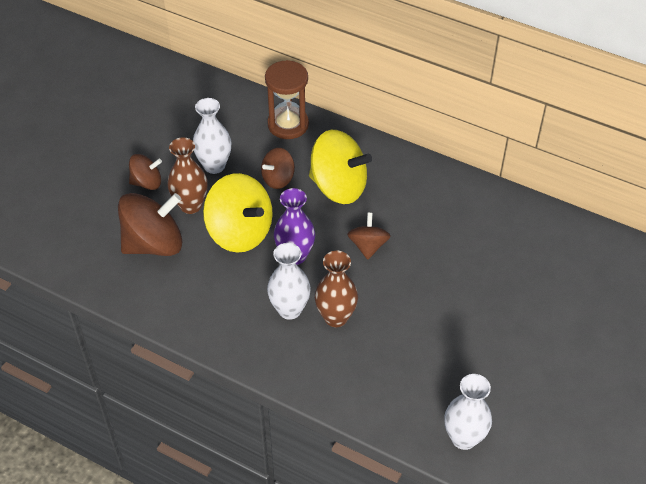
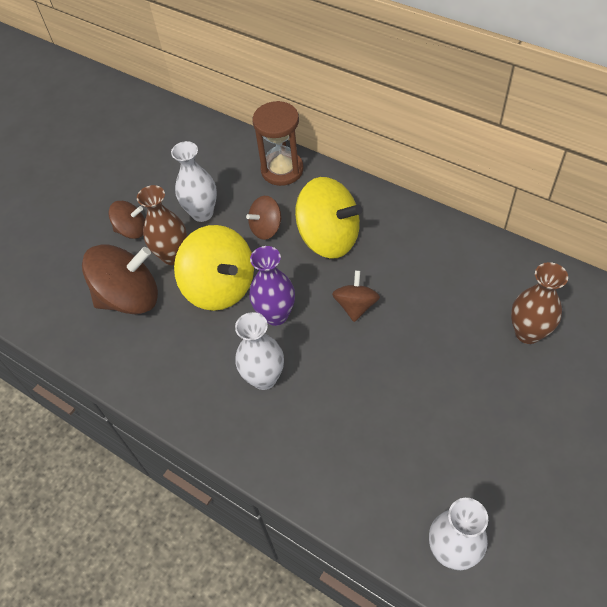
camera: 10 degrees right, 5 degrees up
(336, 317) = (314, 389): brown vase -> brown vase (528, 333)

